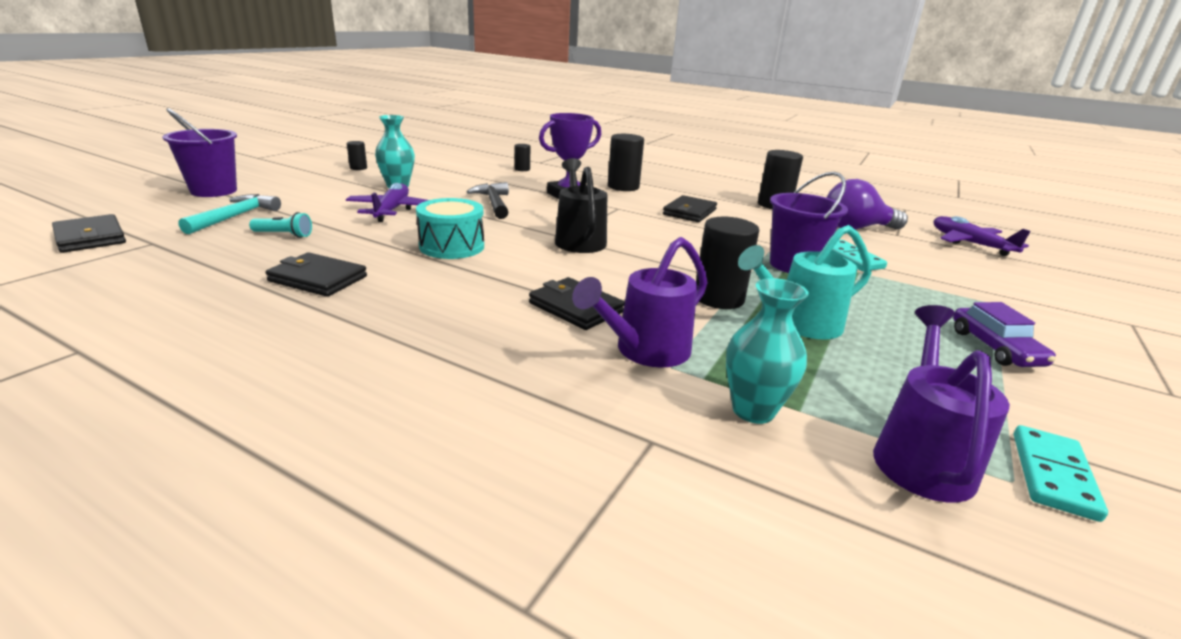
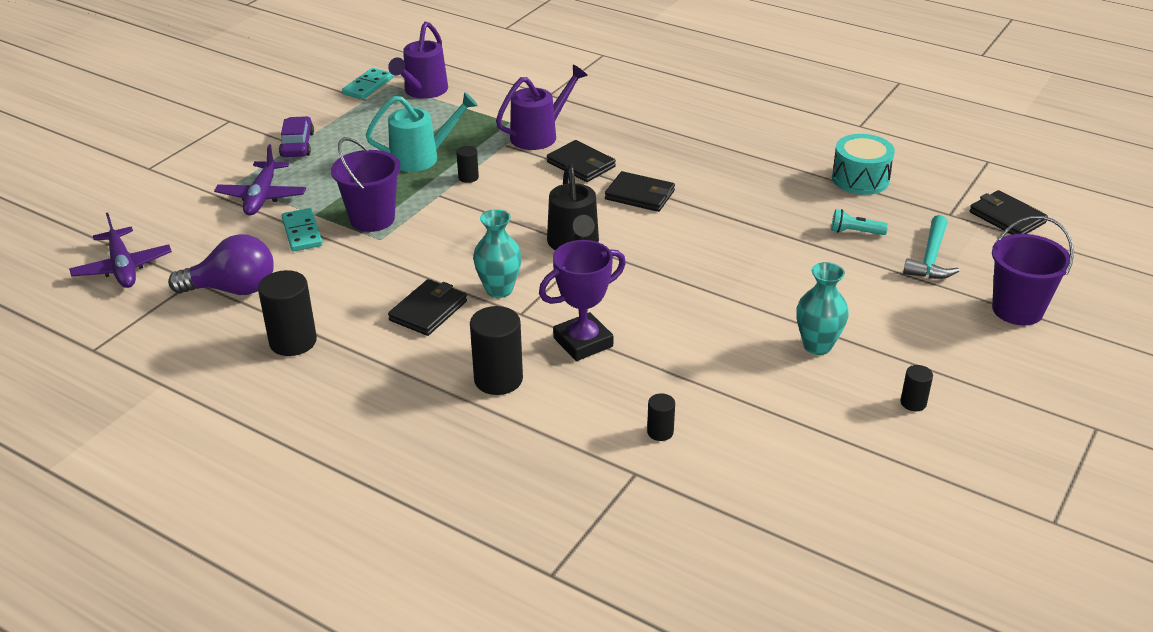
camera: 175 degrees left, 10 degrees up
(318, 279) = (779, 181): black wallet -> black wallet (640, 195)
(392, 210) = (786, 283): purple plane -> purple plane (262, 197)
(452, 246) = (695, 226): turquoise drum -> turquoise drum (860, 179)
(493, 203) = (677, 311): black hammer -> none
(719, 298) = (468, 177): black cylinder -> black cylinder, size x0.52
(753, 410) = (491, 107): turquoise vase -> turquoise vase (499, 290)

